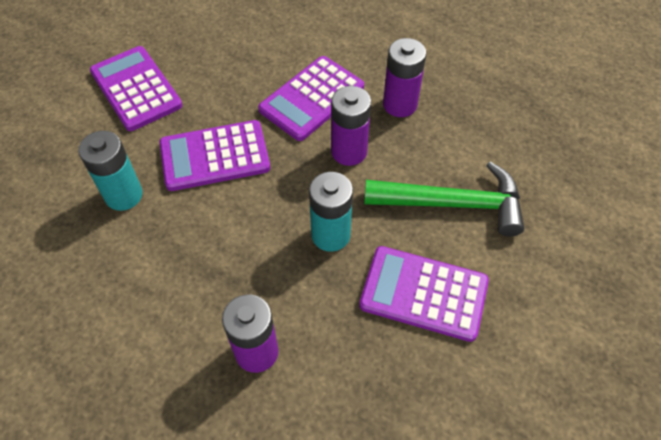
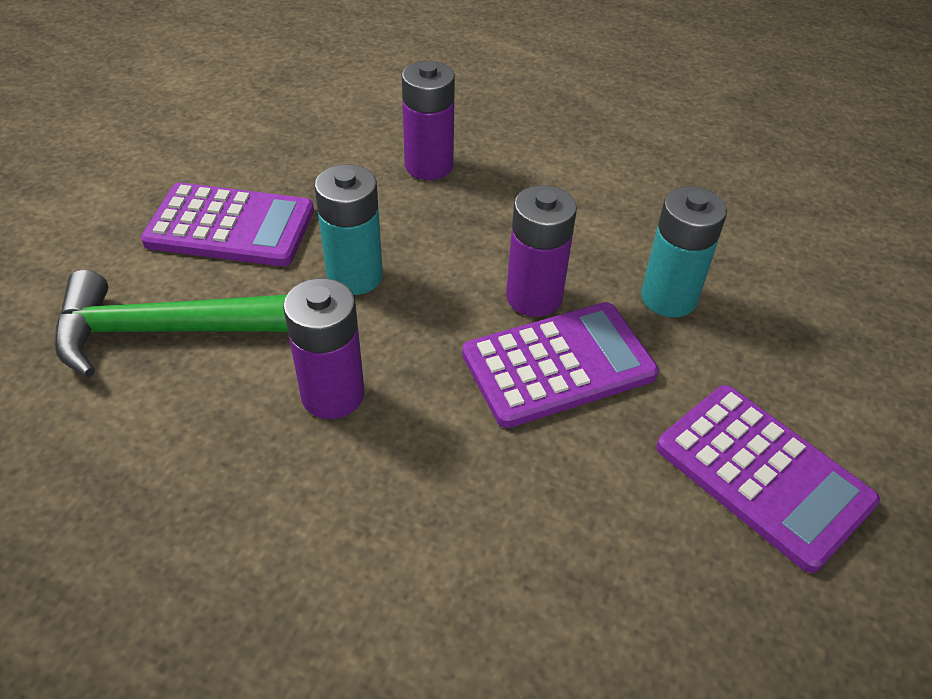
camera: 170 degrees right, 10 degrees down
(312, 98) = (412, 492): purple calculator -> none
(400, 104) = (232, 498): purple battery -> purple battery (534, 297)

